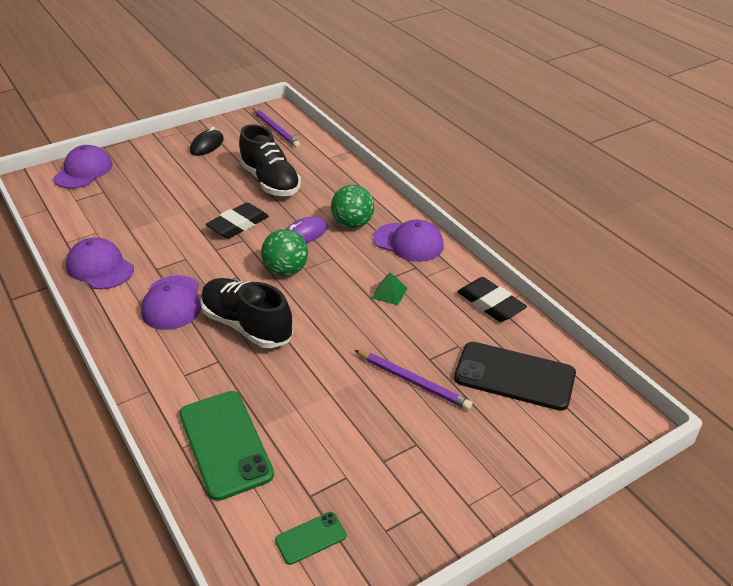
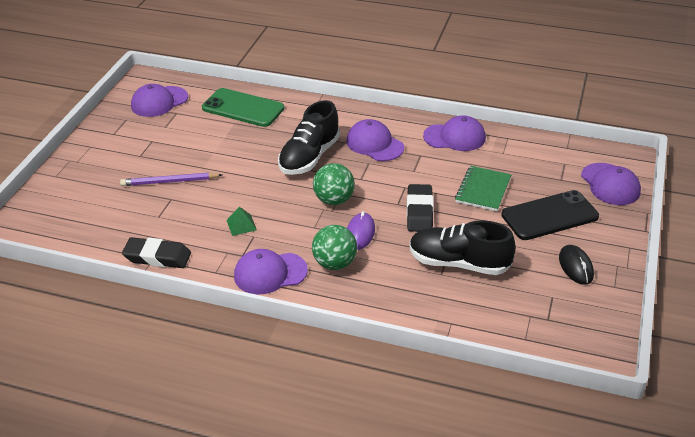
camera: 140 degrees right, 0 degrees up
(167, 214) = (483, 190): none -> green notebook
(247, 326) = (309, 157): black shoe -> black shoe turned 120 degrees clockwise
(276, 129) = (554, 327): purple pencil -> none
(311, 538) = (159, 102): green phone -> purple cap
(514, 376) = (105, 217): black phone -> black phone (549, 216)

